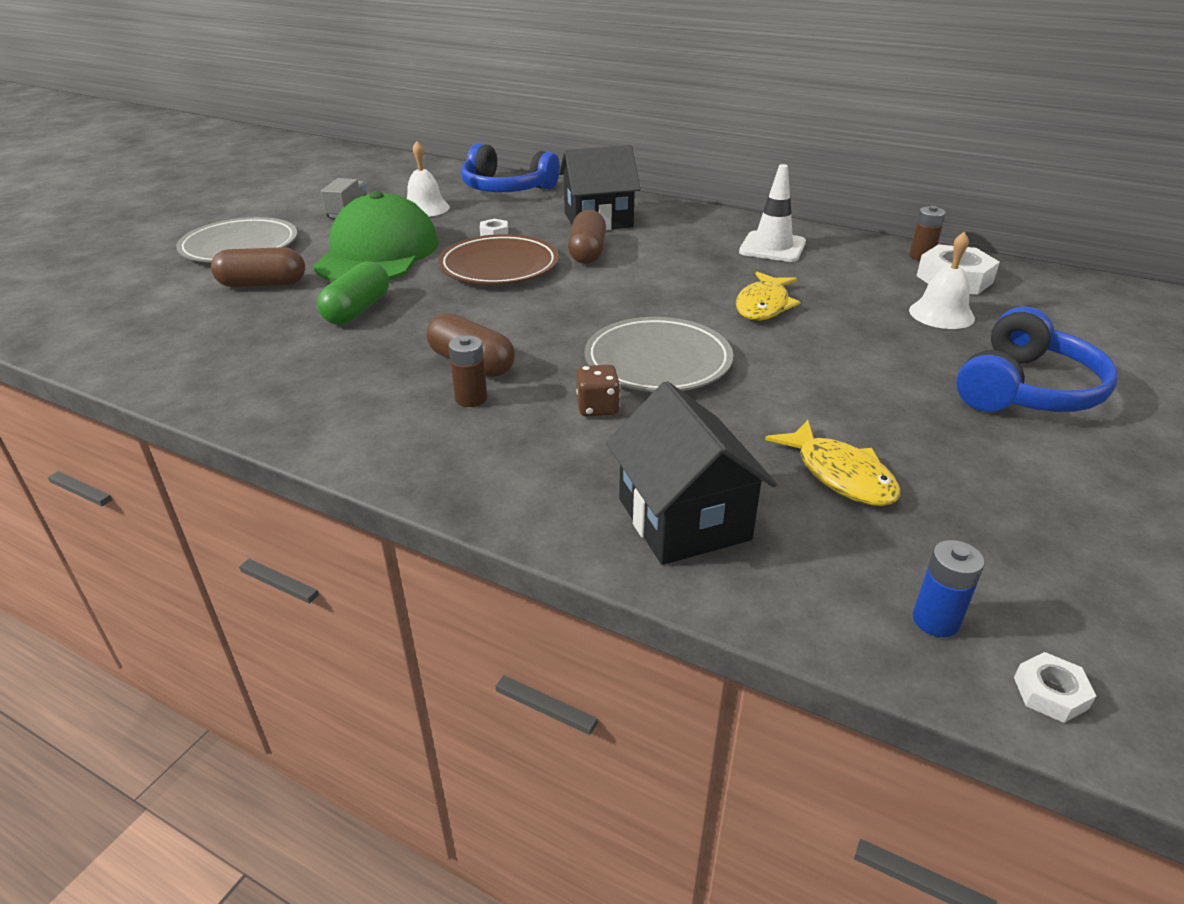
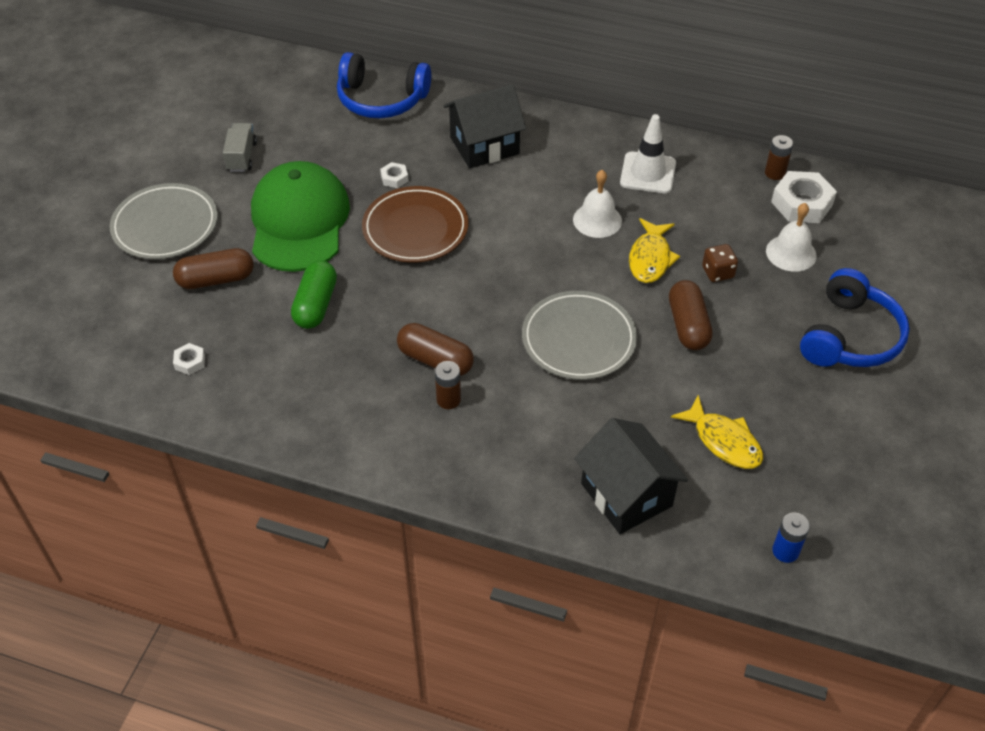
camera: 10 degrees left, 15 degrees up
(425, 208) = (314, 143): white bell -> white bell (597, 220)
(587, 252) = (487, 199): brown capsule -> brown capsule (688, 325)
(597, 408) = (545, 397): brown dice -> brown dice (717, 272)
(1050, 693) = (846, 590): white nut -> white nut (190, 362)

